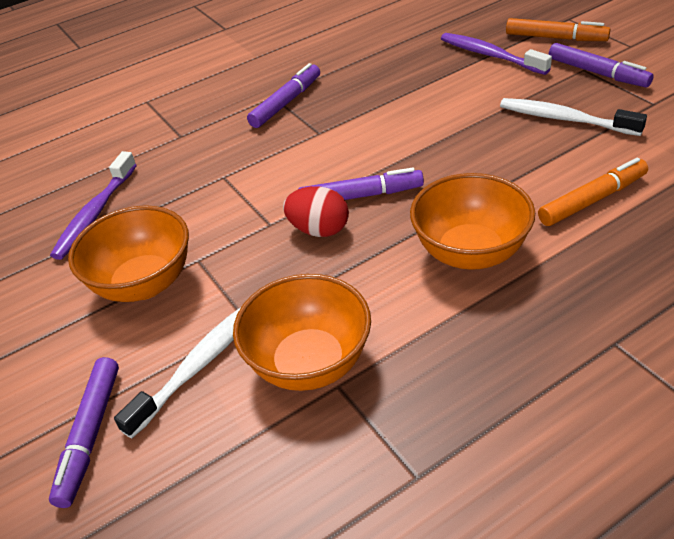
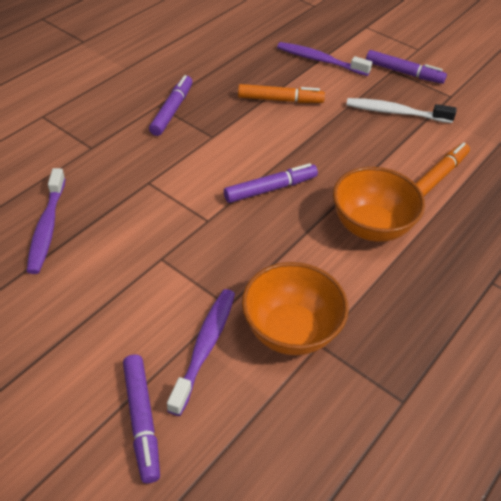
camera: 25 degrees left, 5 degrees up
(144, 283) = (124, 285): orange bowl -> none
(199, 365) = (205, 347): white toothbrush -> purple toothbrush
(319, 230) = (250, 221): red egg -> none
(555, 38) = (362, 43): orange marker -> orange marker (280, 100)

